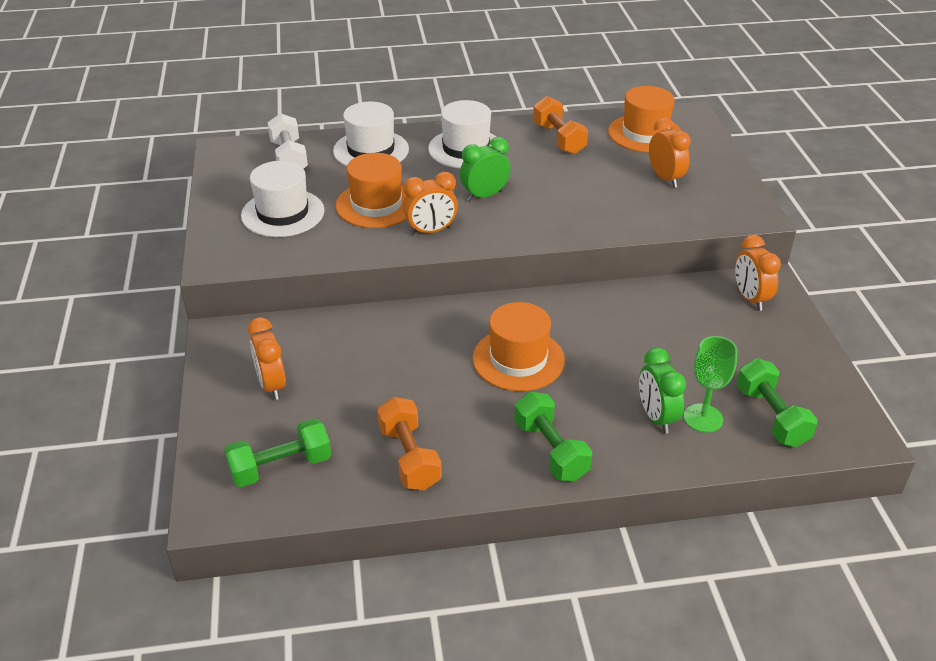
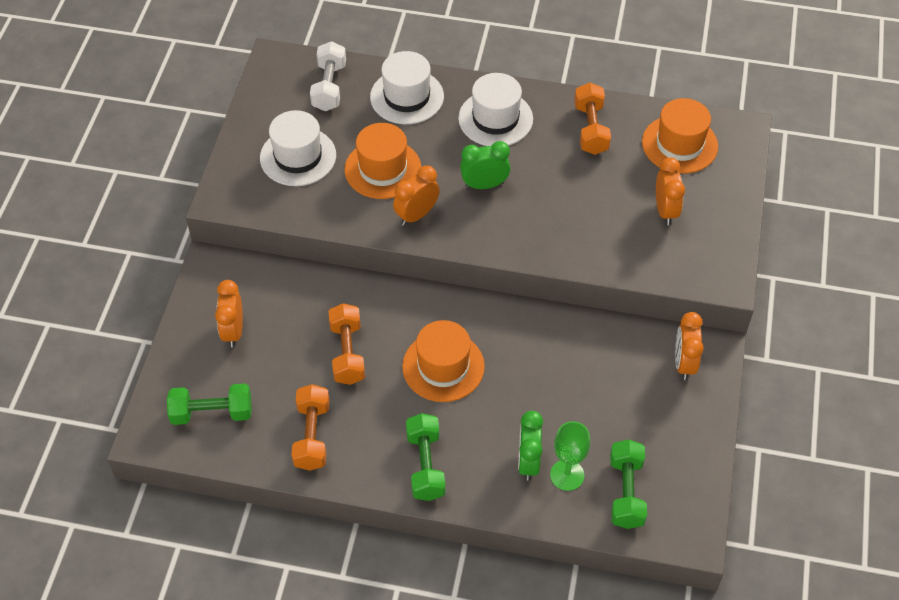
camera: 20 degrees right, 15 degrees up
(409, 373) = (347, 353): none -> orange dumbbell
(431, 231) = (417, 215): orange clock -> orange clock turned 135 degrees clockwise

